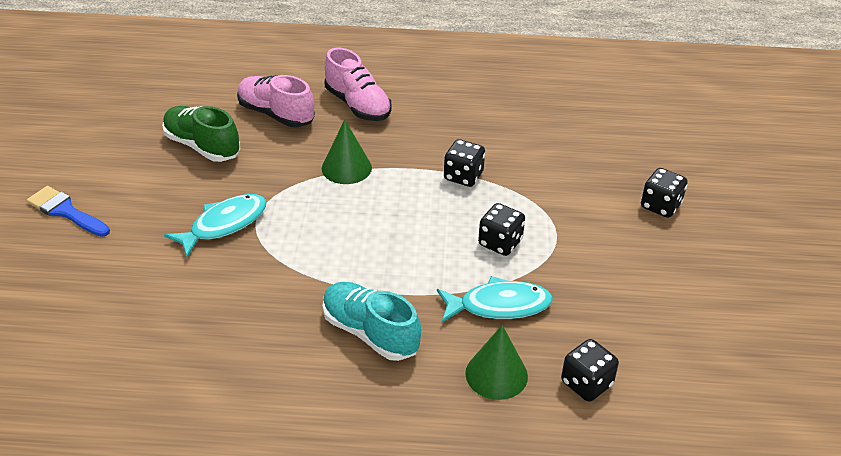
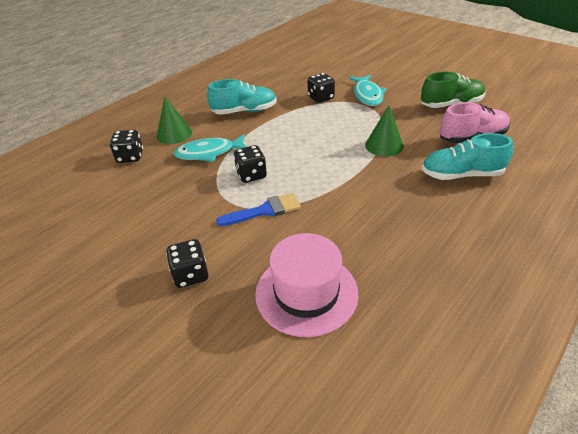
camera: 130 degrees right, 0 degrees up
(66, 211) = (419, 62): blue brush -> blue brush (264, 210)
(358, 105) = (461, 175): pink shoe -> turquoise shoe
(463, 176) = (329, 189): black dice -> black dice (320, 98)
(499, 306) = (209, 153): turquoise fish -> turquoise fish turned 45 degrees clockwise
(597, 138) = (306, 293): none -> pink hat

